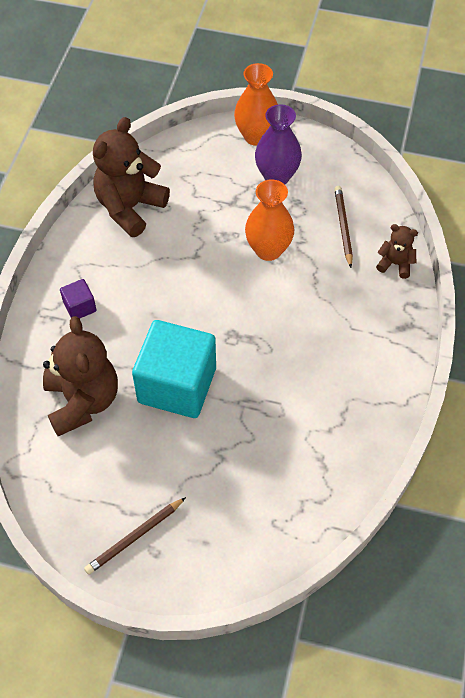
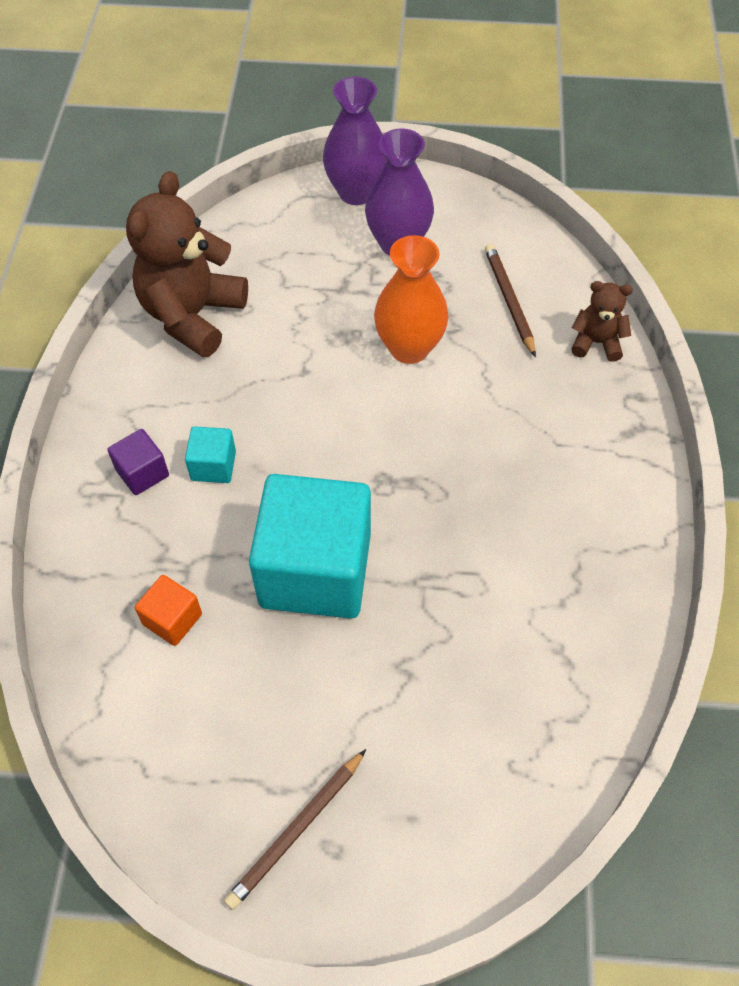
camera: 10 degrees left, 0 degrees up
(83, 401) = (172, 619): brown teddy bear -> orange cube
(125, 309) = (213, 466): none -> turquoise cube
(256, 136) = (356, 192): orange vase -> purple vase

